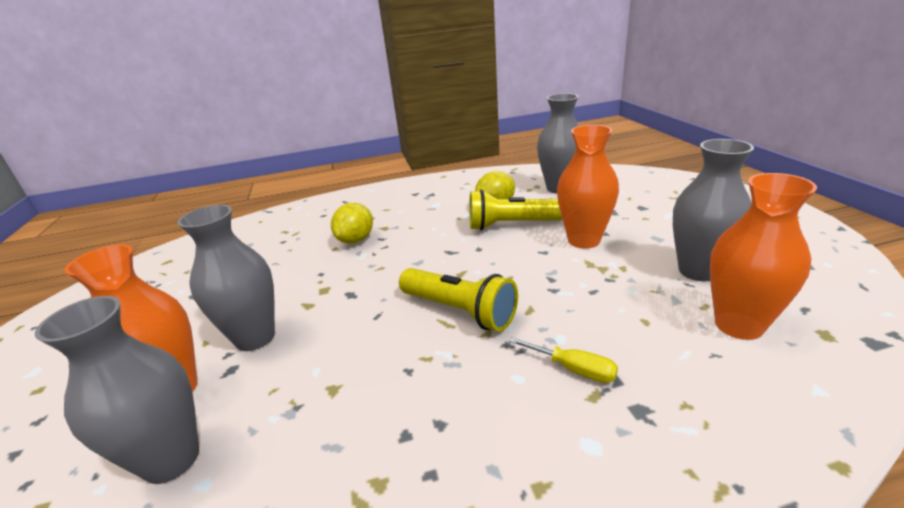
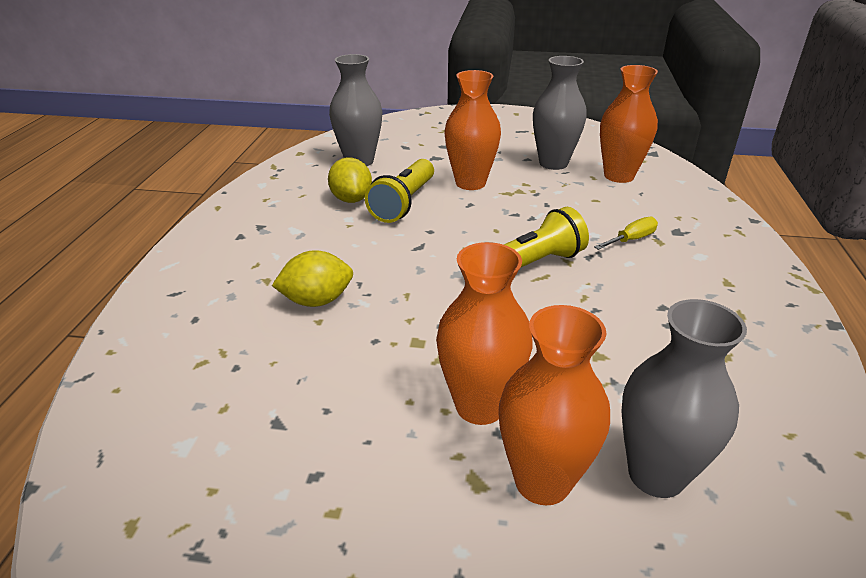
camera: 70 degrees left, 5 degrees up
(255, 337) = (480, 406): grey vase -> orange vase
(356, 240) = (317, 301): yellow lemon -> yellow lemon turned 60 degrees counterclockwise

